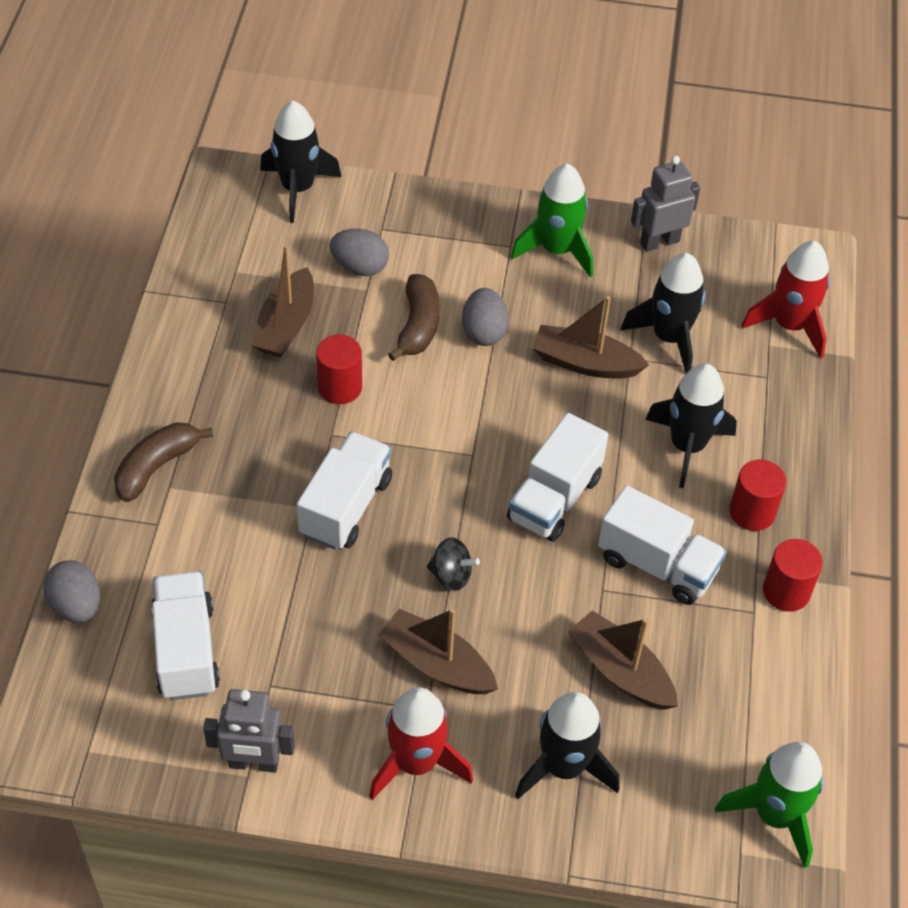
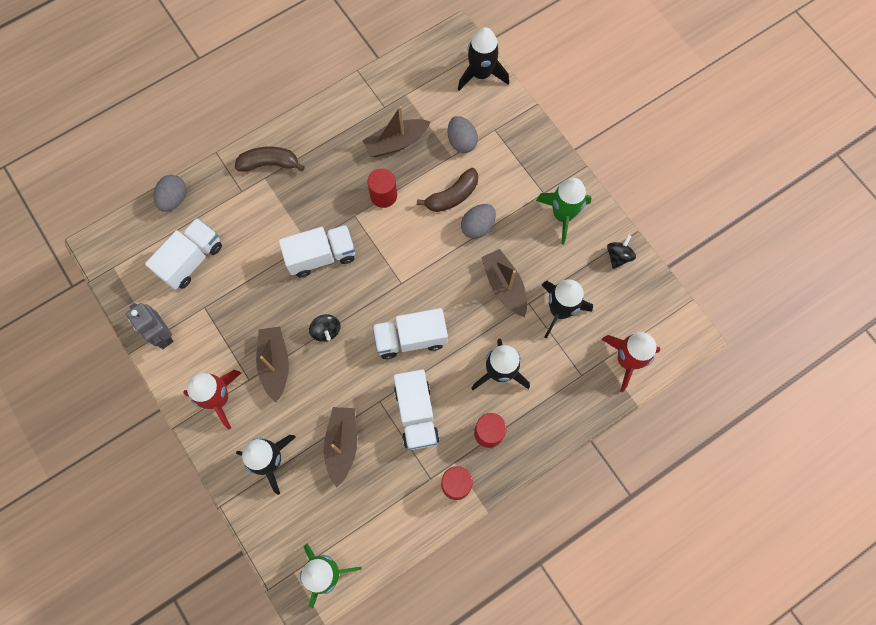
camera: 50 degrees right, 20 degrees up
(659, 242) = (618, 256): grey robot -> black spinning top

